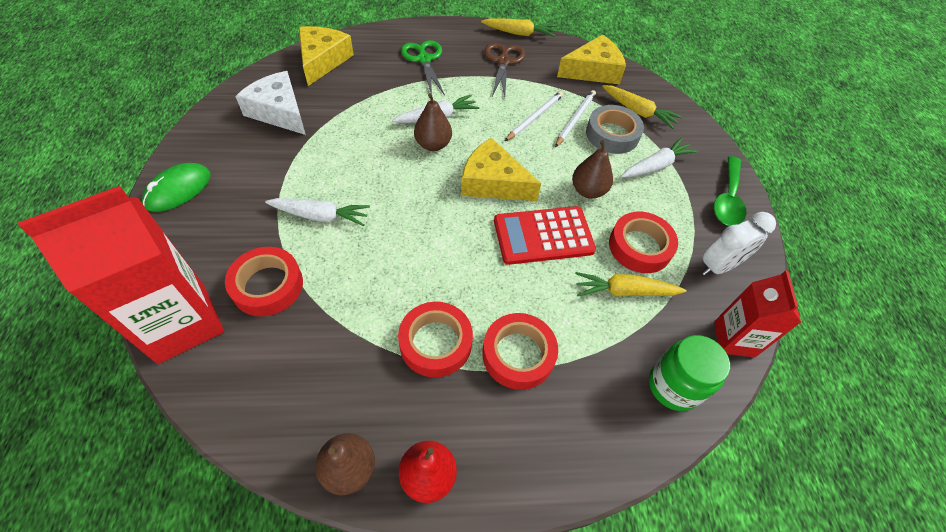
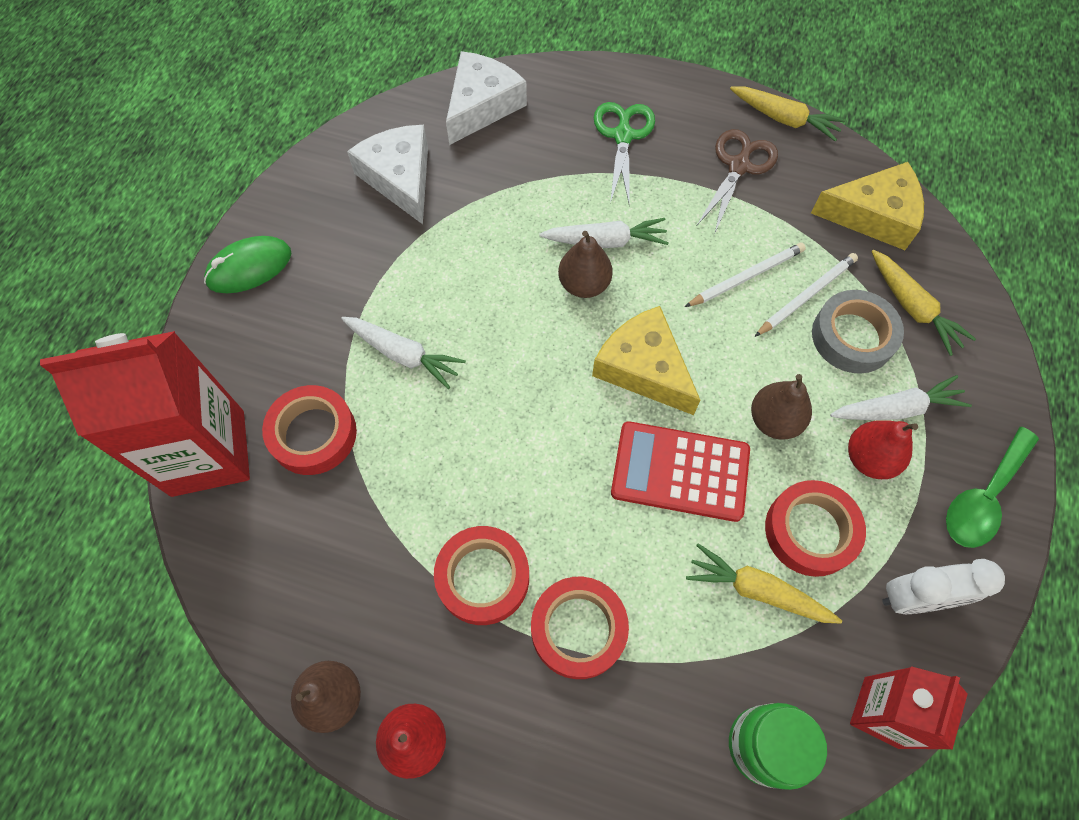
camera: 25 degrees right, 10 degrees up
(322, 60) = (481, 105): yellow cheese -> white cheese
(654, 196) = (869, 458): none -> red pear

